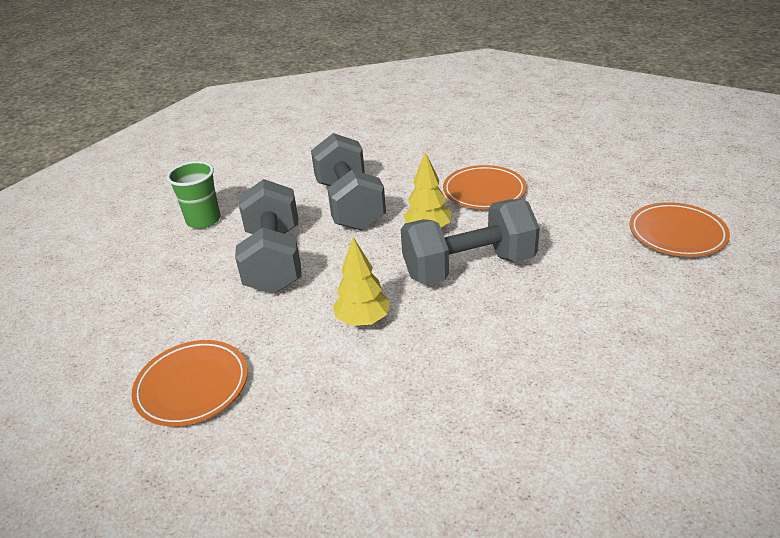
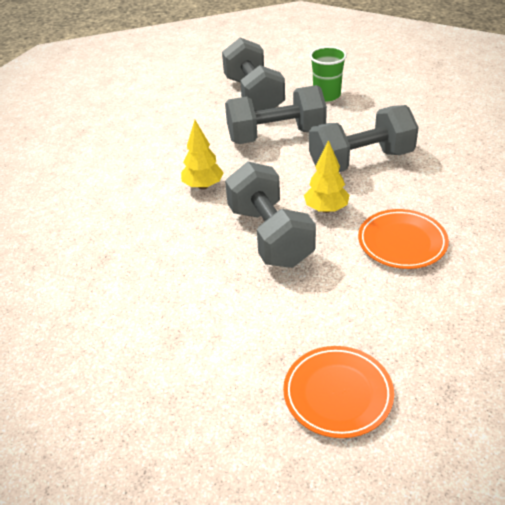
camera: 85 degrees right, 5 degrees up
(165, 278) = (253, 96): none -> grey dumbbell
(192, 386) = (148, 129): orange plate -> none

